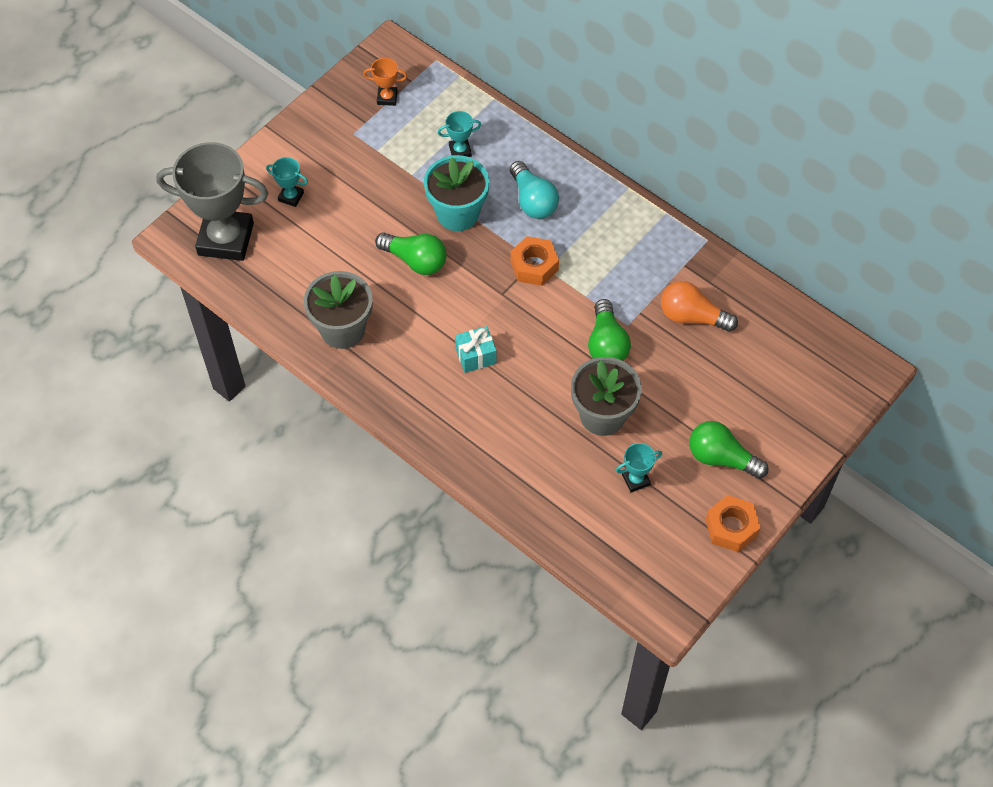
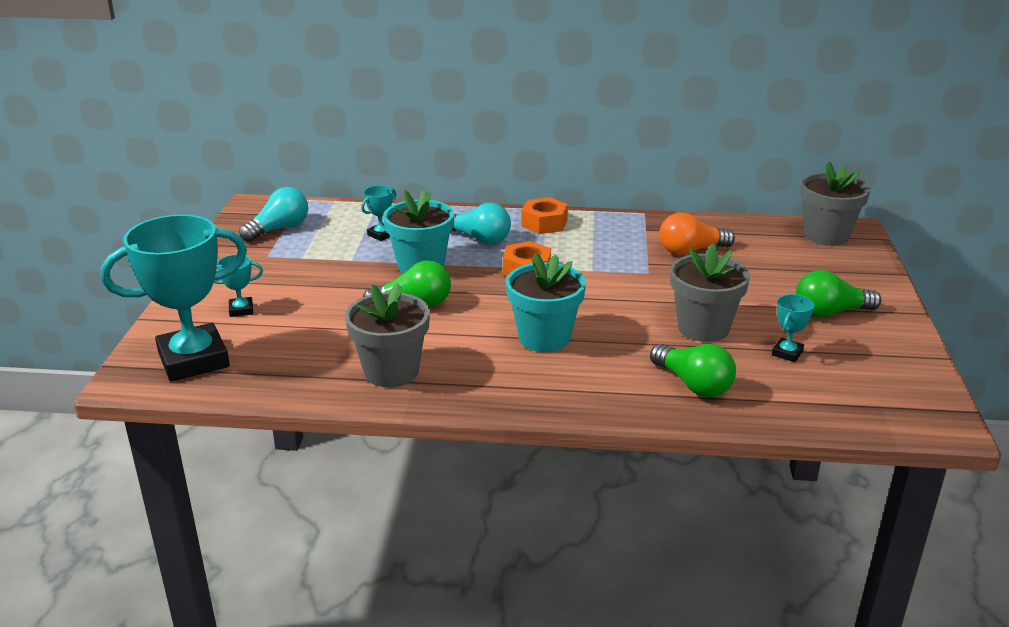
camera: 35 degrees left, 30 degrees down
(226, 239) = (193, 360): grey trophy -> turquoise trophy
(387, 98) = (279, 229): orange trophy -> turquoise light bulb
(476, 356) = (544, 338): turquoise gift -> turquoise flower pot
(606, 344) = (647, 288): green light bulb -> green light bulb (693, 384)
(731, 527) = (902, 347): orange nut -> orange nut (544, 223)
(834, 364) = (826, 235): none -> grey flower pot

